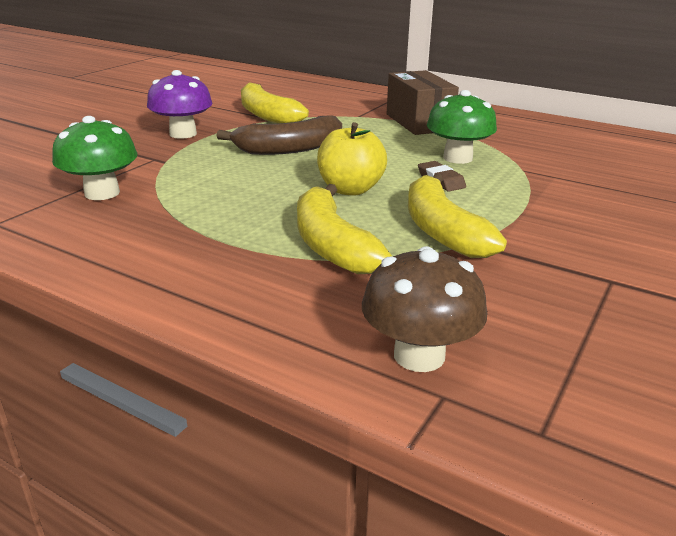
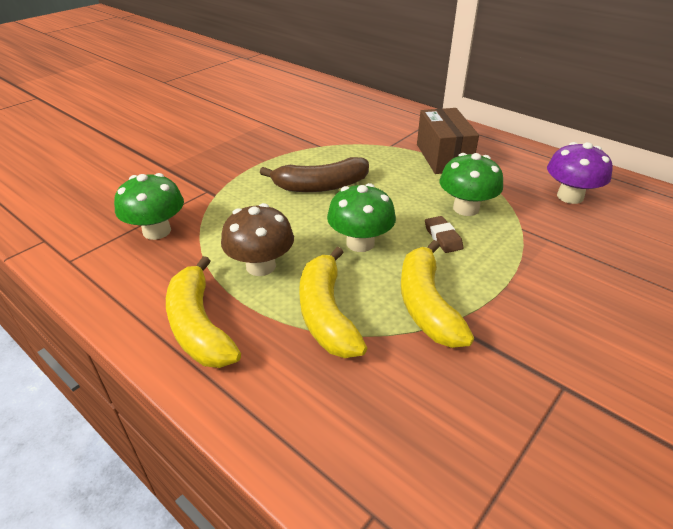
camera: 10 degrees right, 10 degrees up
(183, 134) = (237, 160): purple mushroom -> purple mushroom (570, 196)
(267, 115) = (312, 140): yellow banana -> yellow banana (199, 326)
(350, 189) = (360, 243): yellow apple -> green mushroom
(419, 355) = (365, 462): brown mushroom -> brown mushroom (261, 266)

